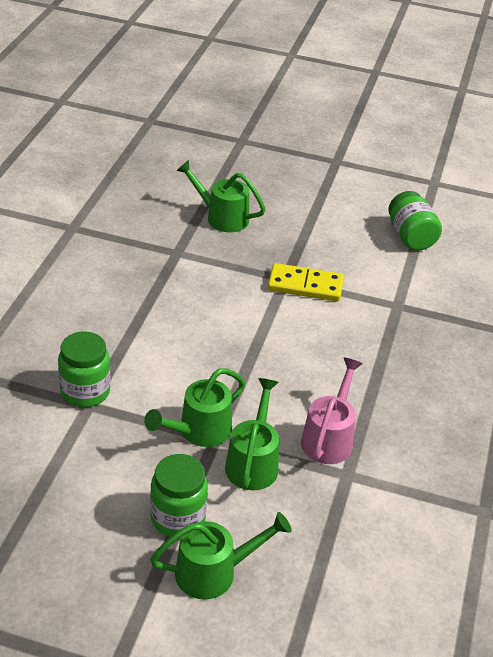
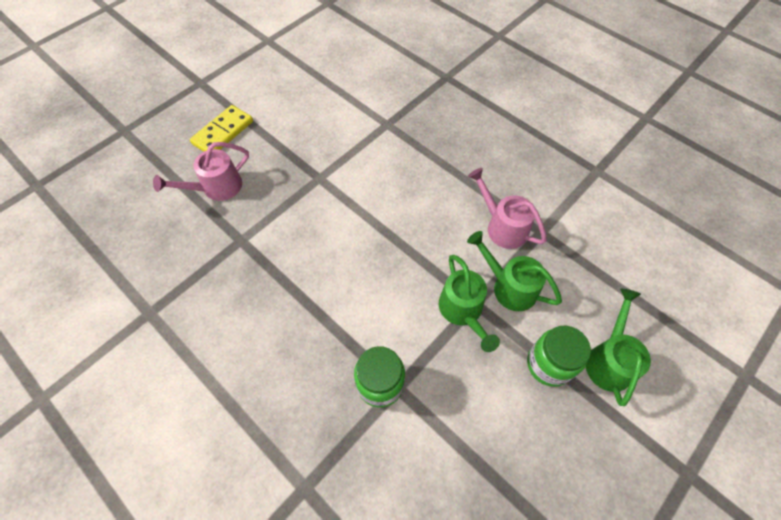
camera: 60 degrees left, 20 degrees up
(221, 217) = (216, 188): green watering can -> pink watering can
(305, 285) = (335, 168): yellow domino -> yellow domino (223, 132)
(410, 237) = (319, 82): green jar -> none

